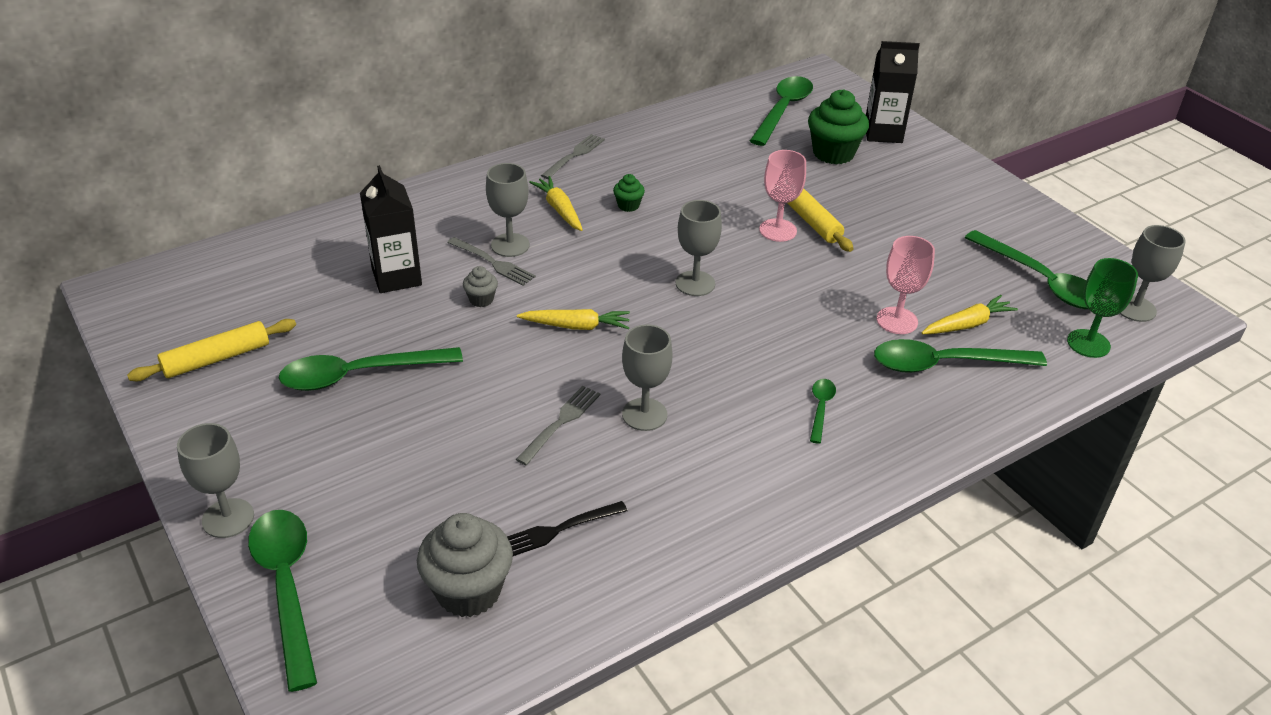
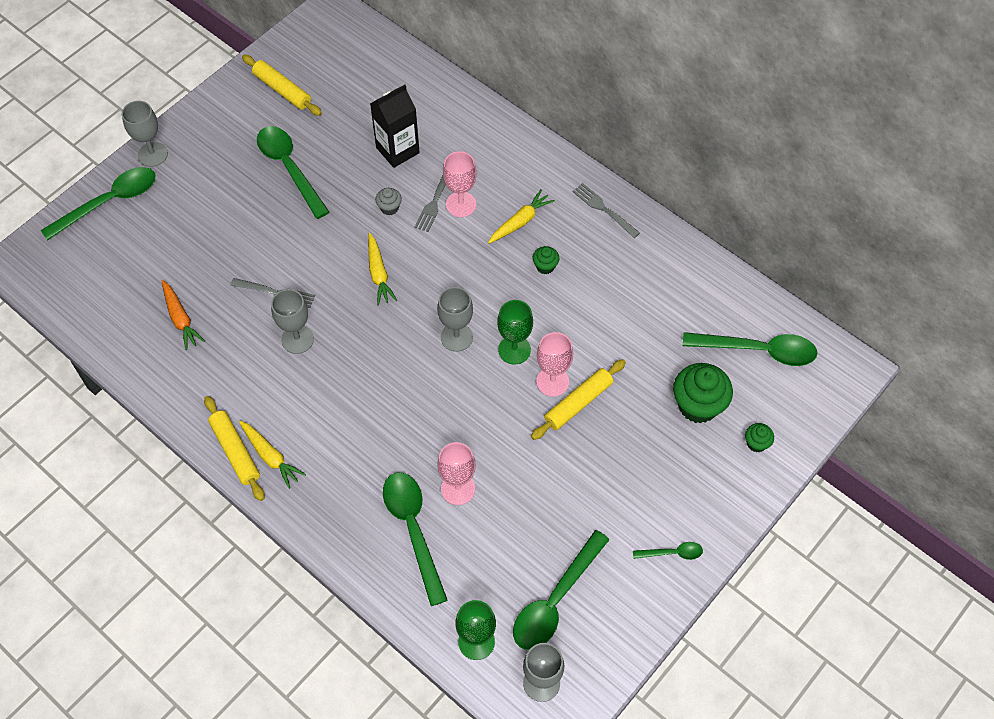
camera: 75 degrees right, 20 degrees up
(468, 591) = (124, 288): grey cupcake -> none
(510, 245) = (461, 204): grey goblet -> pink goblet
(557, 530) = (180, 318): black fork -> orange carrot
(574, 155) = (604, 209): grey fork -> grey fork turned 150 degrees counterclockwise
(728, 247) = (514, 350): none -> green goblet
(801, 505) = (235, 451): none -> yellow rolling pin
(820, 408) = (335, 449): green spoon -> green spoon (672, 553)
(883, 133) = (756, 443): black carton -> green cupcake
(967, 324) = (471, 543): yellow carrot -> yellow carrot (270, 456)

